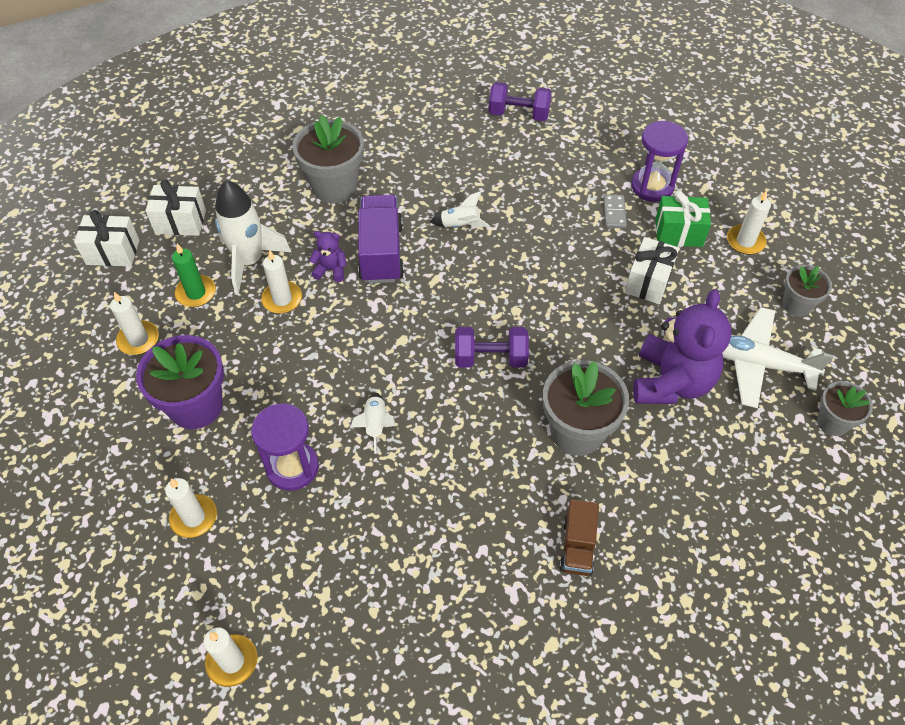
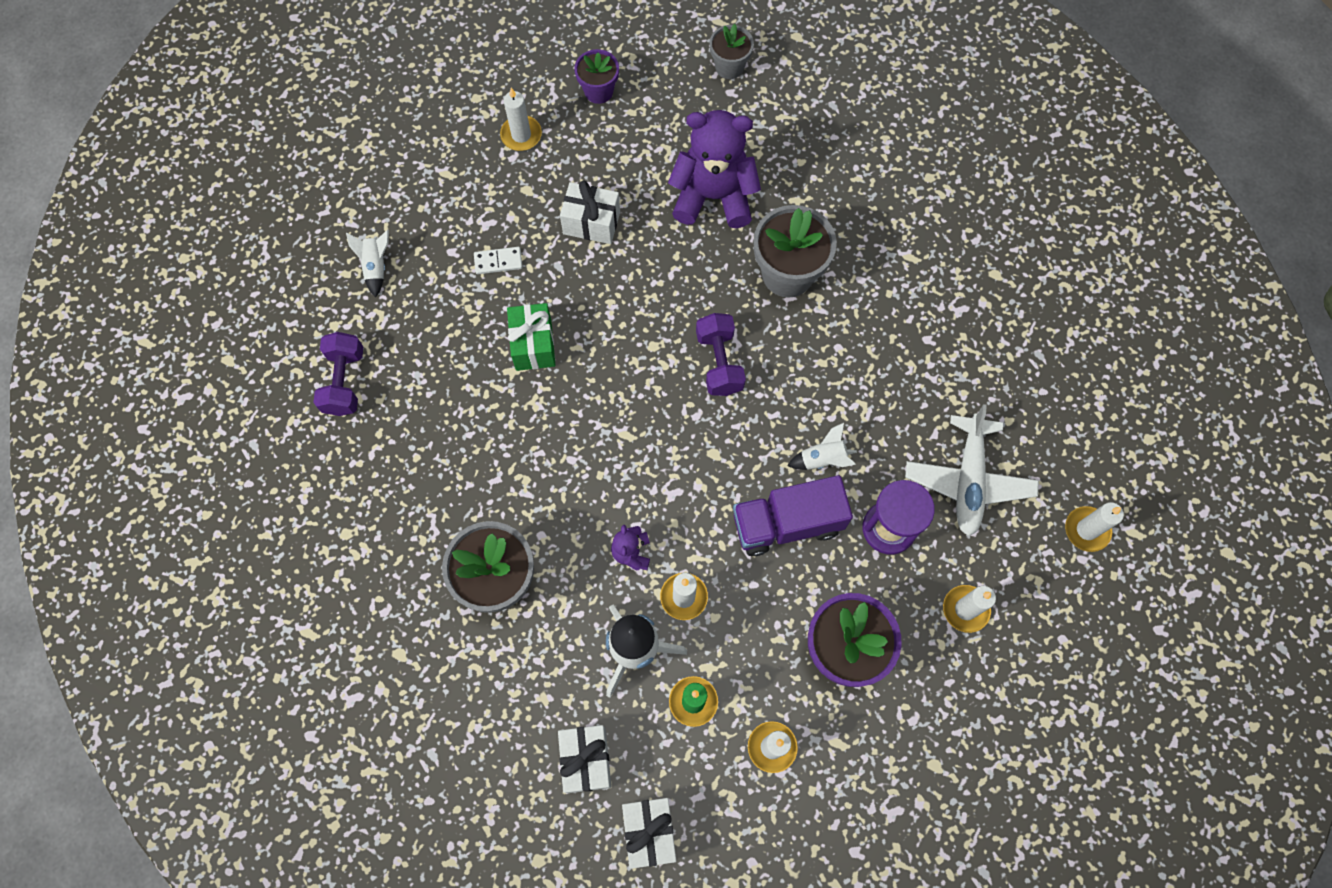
camera: 100 degrees left, 15 degrees up
(381, 253) = (597, 501): purple truck -> purple truck (787, 523)
(460, 225) = (541, 421): white rocket -> white rocket (376, 267)
(577, 546) = (903, 263): brown truck -> none
(614, 213) = (498, 261): grey domino -> white domino
(652, 186) = (452, 226): purple hourglass -> none
(678, 233) = (519, 197): green gift -> green gift (533, 345)
(757, 363) = (676, 125): white plane -> white plane (968, 480)
(796, 305) = (598, 91): grey flower pot -> purple flower pot

